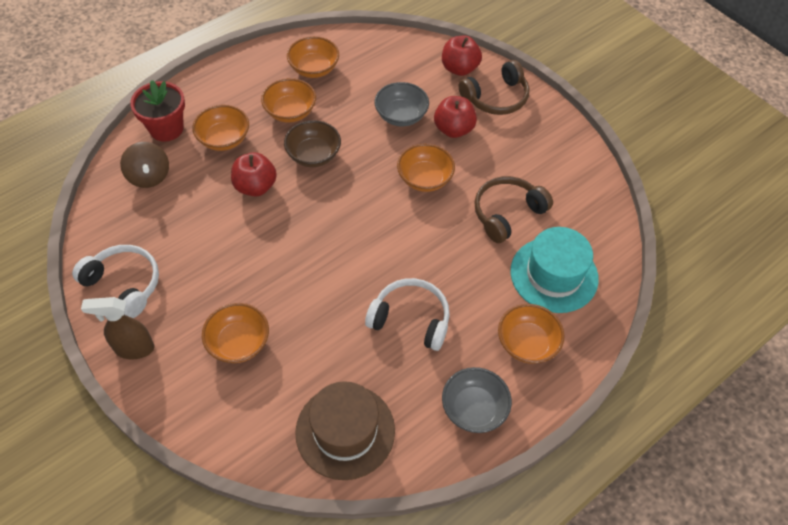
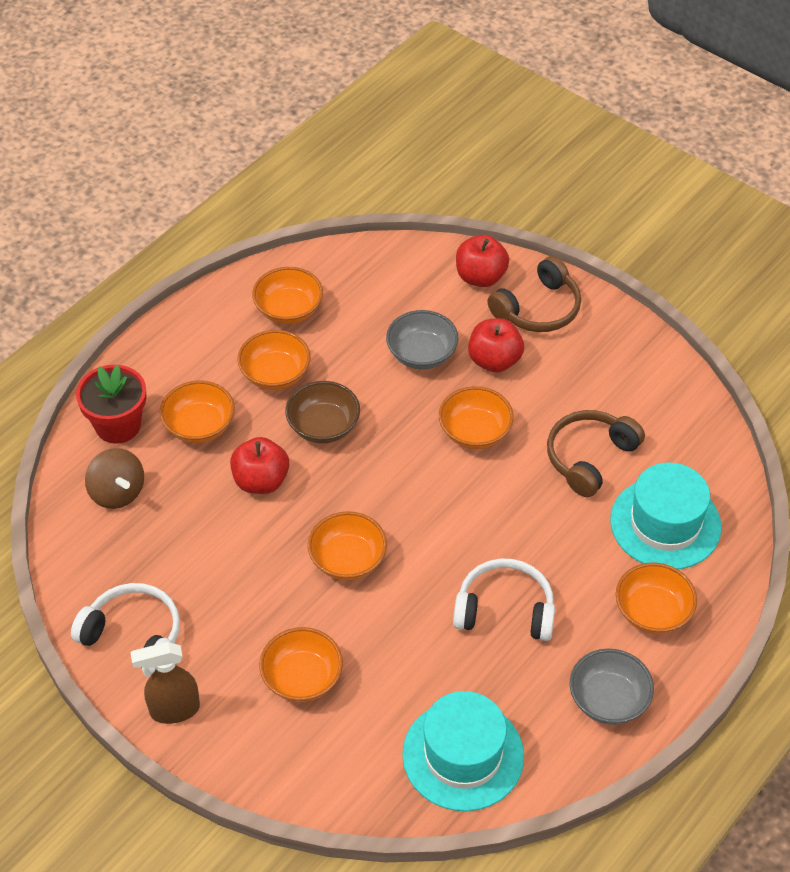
camera: 10 degrees left, 5 degrees down
(301, 257) = (347, 560): none -> orange bowl
(345, 431) = (463, 755): brown hat -> turquoise hat

